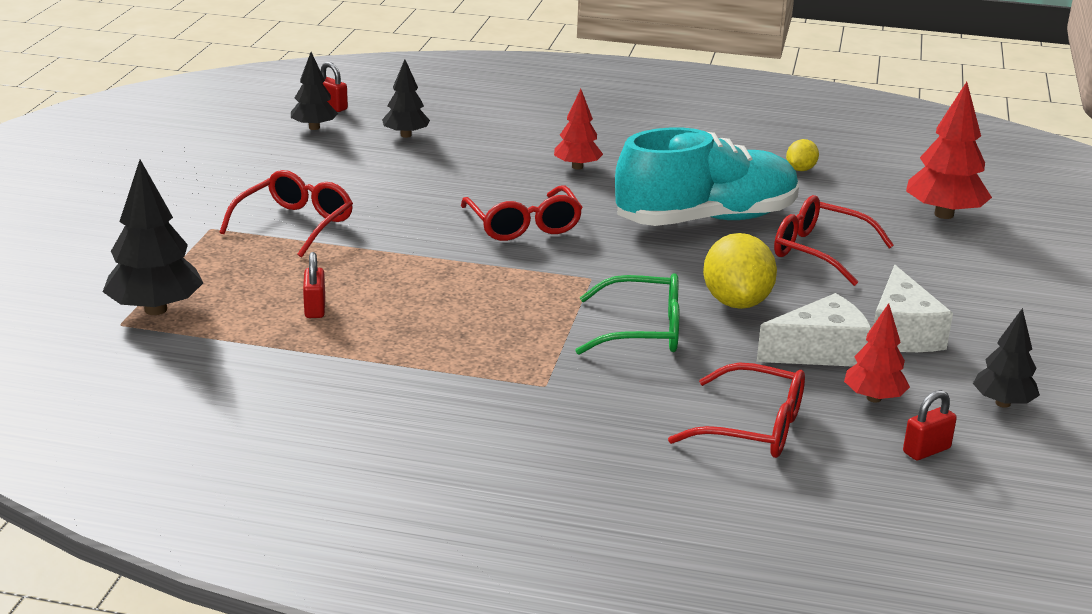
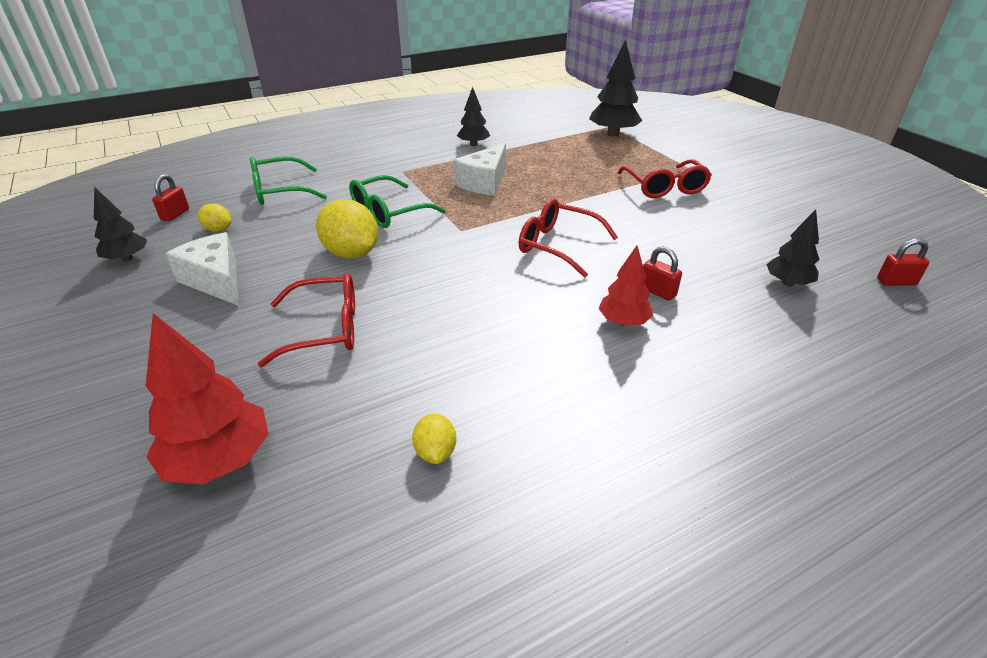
camera: 140 degrees right, 10 degrees up
(314, 128) = (844, 255): black tree -> black tree (473, 144)
(315, 308) = (558, 158): red padlock -> red padlock (657, 291)
(706, 220) = (448, 317): turquoise shoe -> none
(754, 428) = (279, 191): red glasses -> green glasses
(820, 352) = (269, 243): white cheese -> white cheese (484, 182)
(873, 398) = (218, 229): red tree -> yellow lemon

